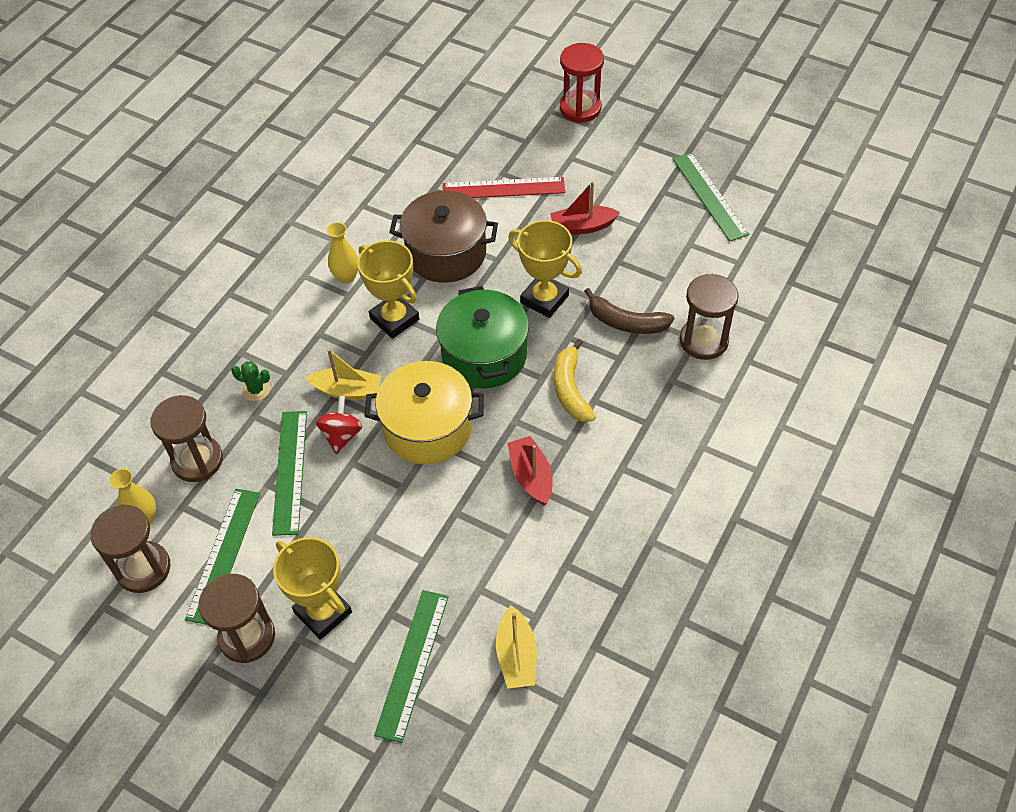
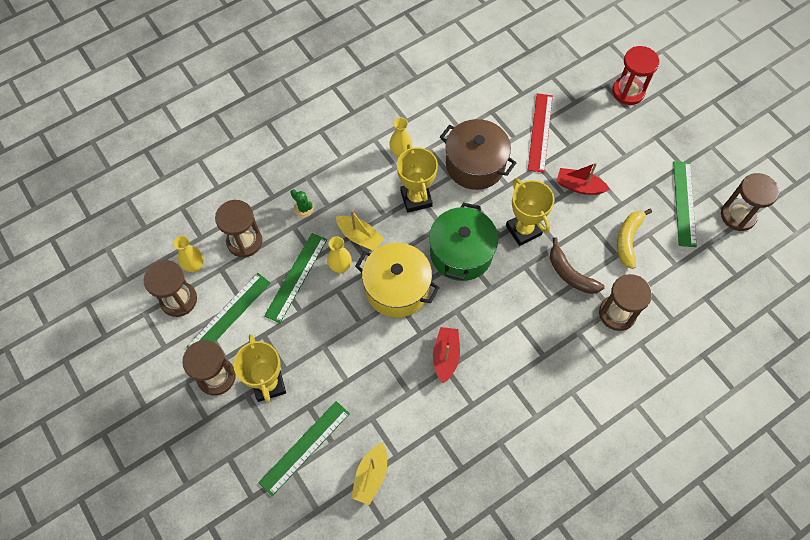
camera: 25 degrees right, 10 degrees up
(341, 435) = (340, 267): red spinning top -> yellow vase
(503, 188) = (540, 132): red ruler -> red ruler turned 75 degrees clockwise
(570, 389) = (505, 306): yellow banana -> yellow banana (628, 240)
(774, 185) = (738, 215): none -> brown hourglass

